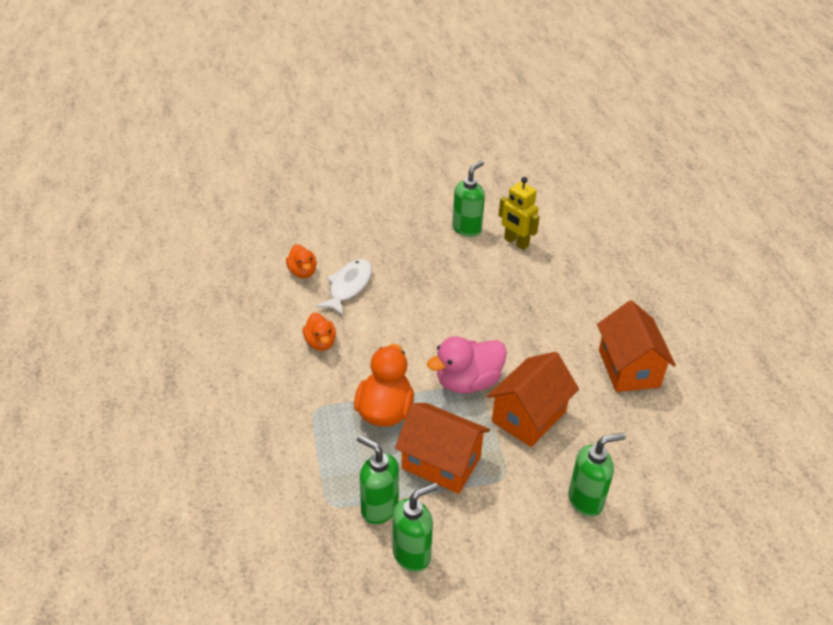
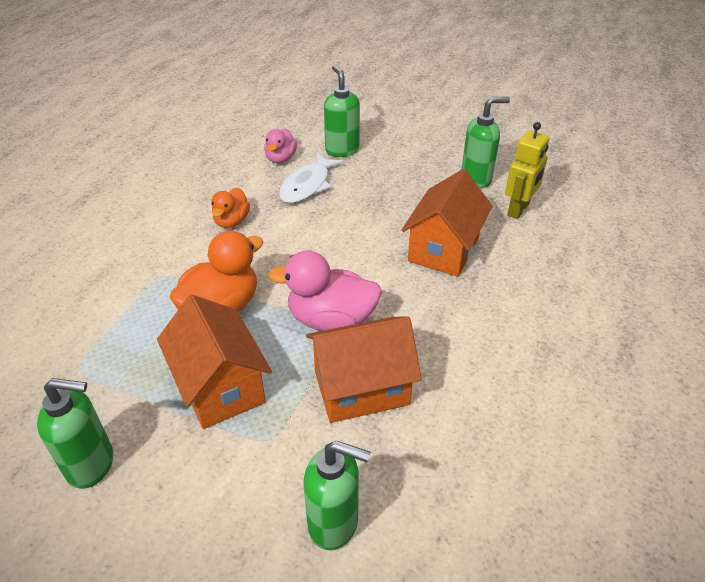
camera: 35 degrees right, 0 degrees up
(302, 272) = (281, 159): orange duck -> pink duck
(348, 286) = (307, 185): white fish -> white fish turned 150 degrees clockwise
(379, 508) = (114, 398): green soap dispenser -> green soap dispenser (342, 150)
(516, 242) = (518, 210): yellow robot -> yellow robot turned 135 degrees counterclockwise
(628, 368) = (536, 395): orange house -> orange house (443, 249)

